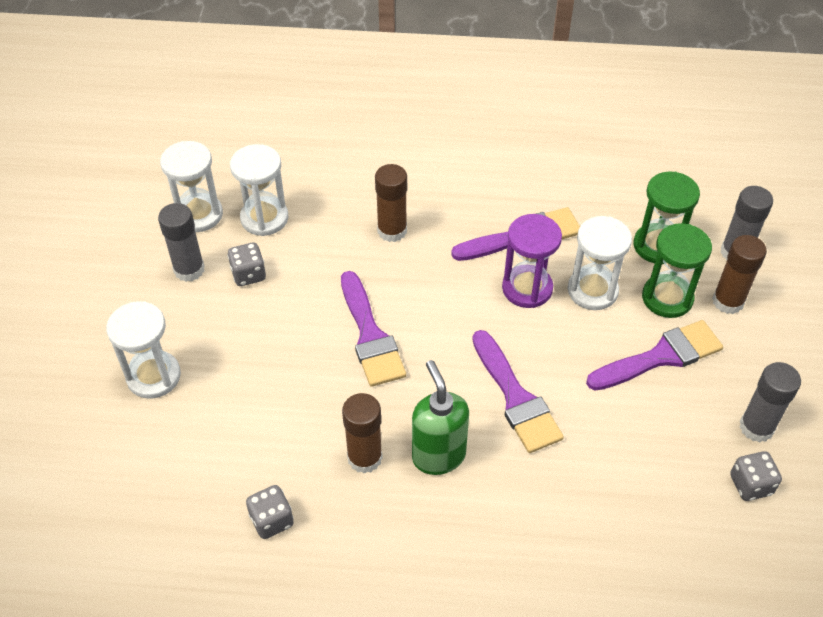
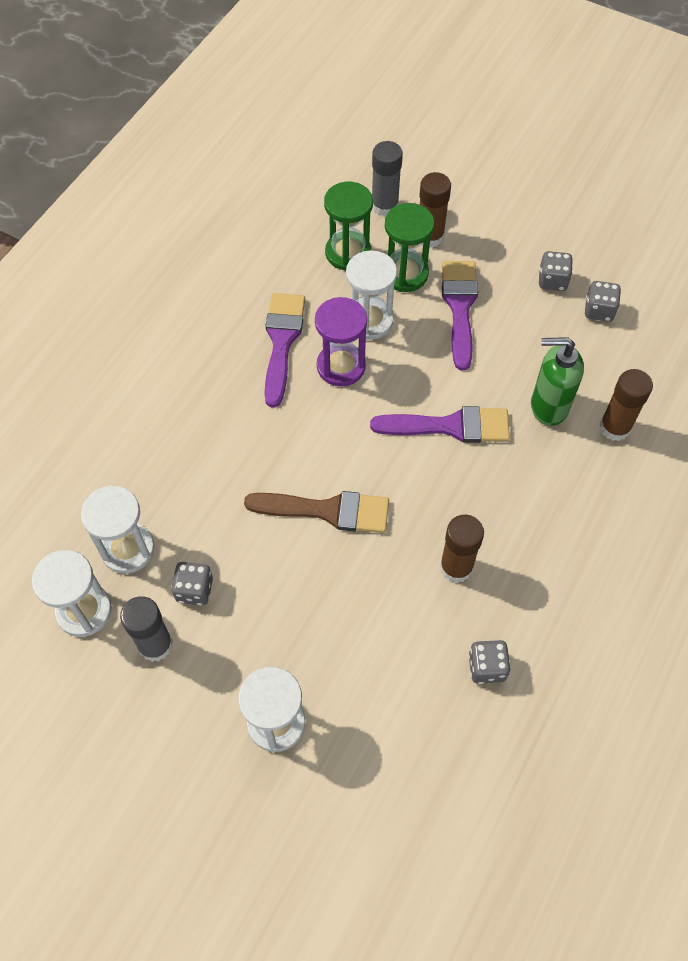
camera: 65 degrees left, 10 degrees up
(370, 335) = (327, 511): purple brush -> brown brush
(392, 231) = (212, 443): brown glue stick -> brown glue stick (614, 427)
(438, 455) = (480, 509): green soap dispenser -> green soap dispenser (548, 406)
(756, 427) = (552, 280): grey glue stick -> grey dice

